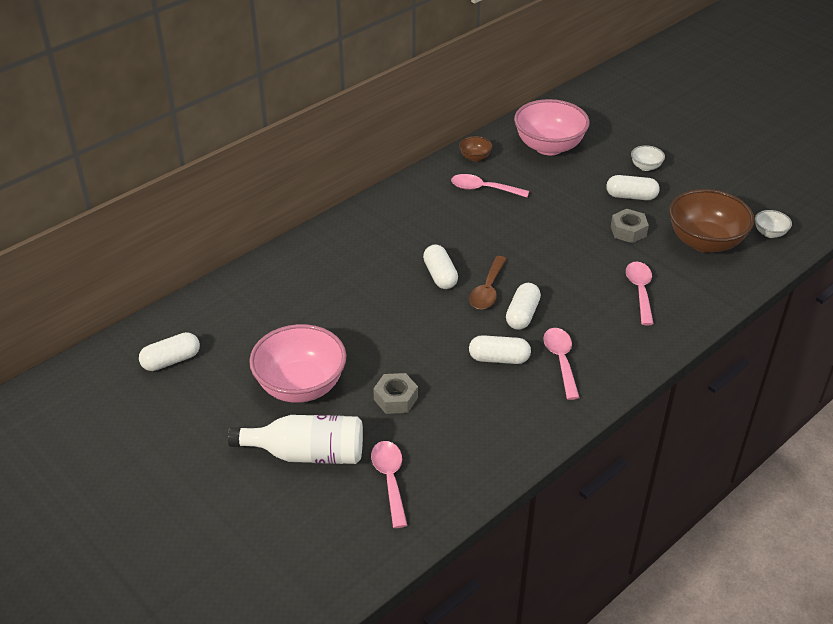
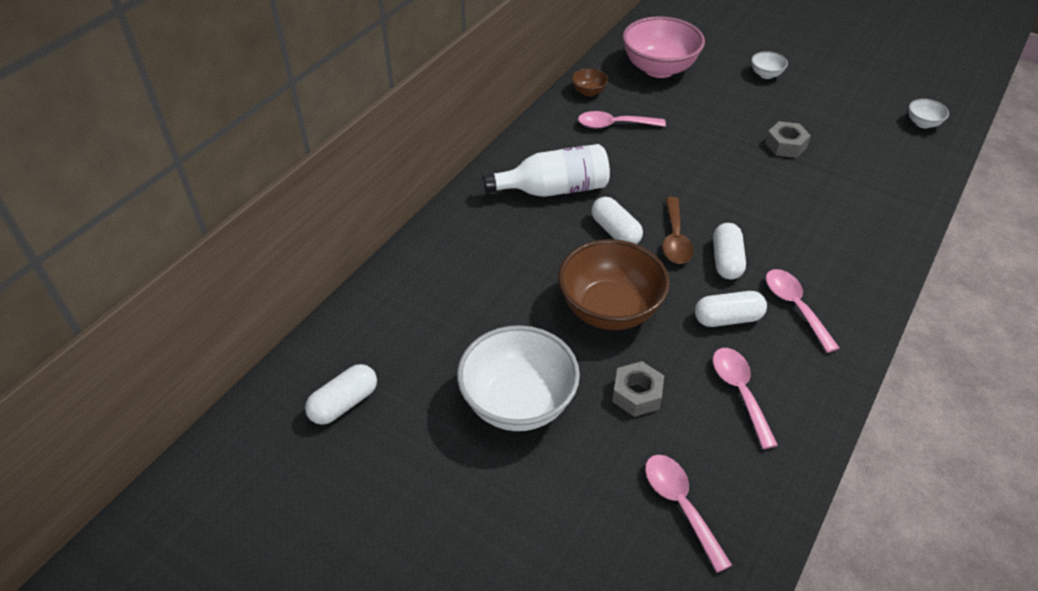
camera: 15 degrees left, 5 degrees up
(301, 386) = (518, 403): pink bowl -> white bowl
(307, 453) = (565, 493): white bottle -> white bottle (554, 189)
(631, 196) = (768, 108): white capsule -> none
(640, 291) = (833, 209): pink spoon -> pink spoon (739, 392)
(705, 242) = (867, 144): brown bowl -> brown bowl (609, 309)

